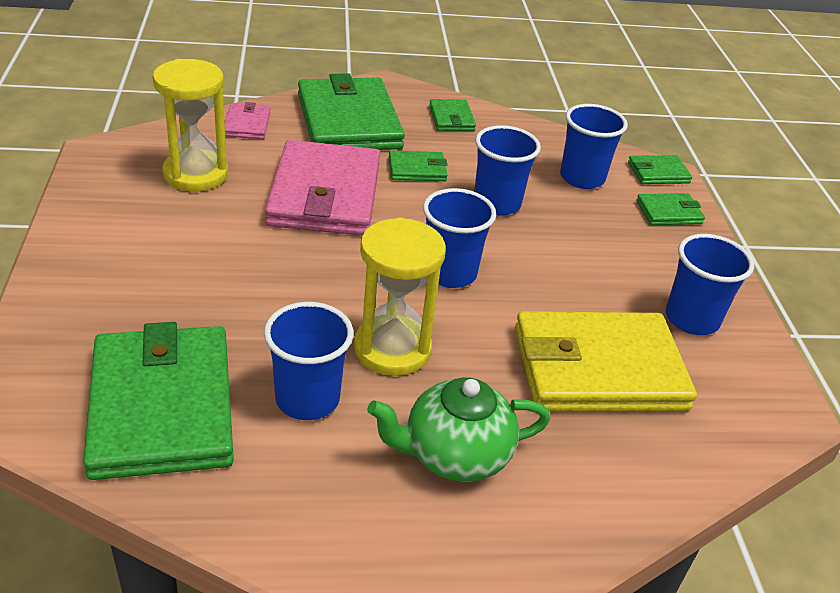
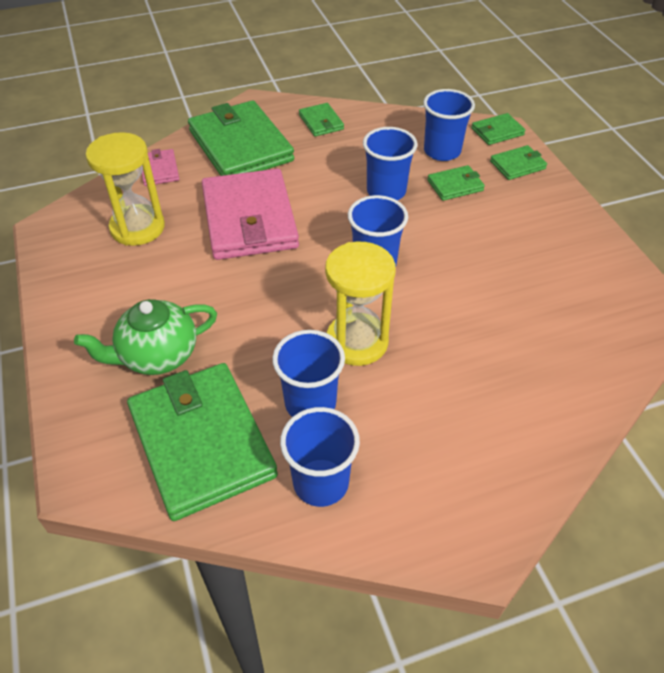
camera: 10 degrees left, 10 degrees up
(417, 169) = (313, 176): green wallet -> green wallet (455, 185)
(454, 455) = (438, 417): green teapot -> green teapot (157, 355)
(598, 369) = (514, 315): yellow wallet -> none
(692, 319) = (566, 254): blue cup -> blue cup (321, 482)

